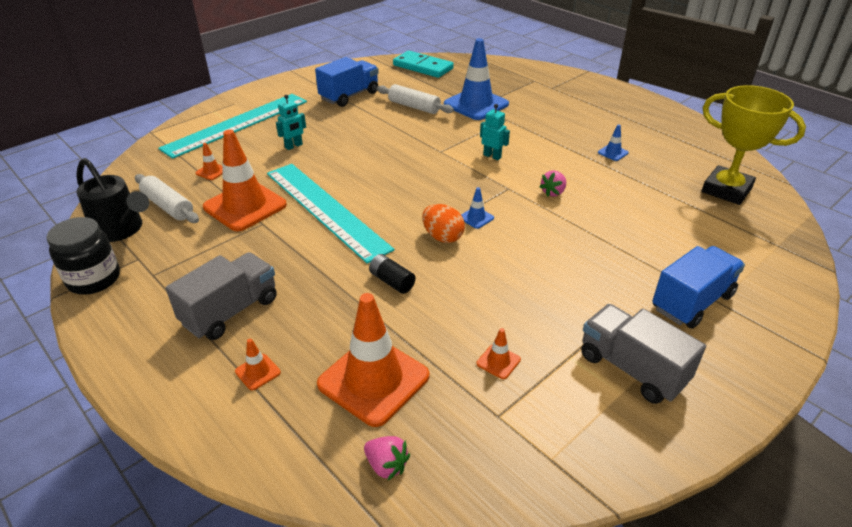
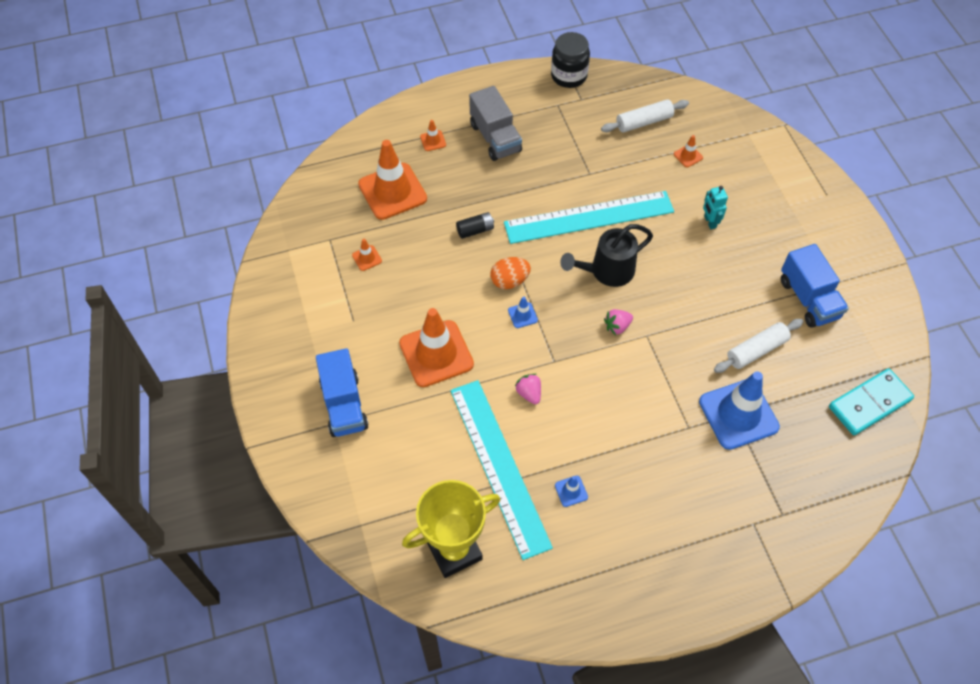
camera: 115 degrees right, 20 degrees up
(121, 230) = (623, 93): black watering can -> black watering can (606, 271)
(237, 124) = (775, 188): turquoise ruler -> turquoise ruler (499, 466)
(245, 206) = (620, 168): orange traffic cone -> orange traffic cone (436, 354)
(386, 465) = (332, 179): pink strawberry -> pink strawberry (617, 326)
(492, 156) = (616, 375): turquoise robot -> none
(632, 369) = (315, 326): grey truck -> none

